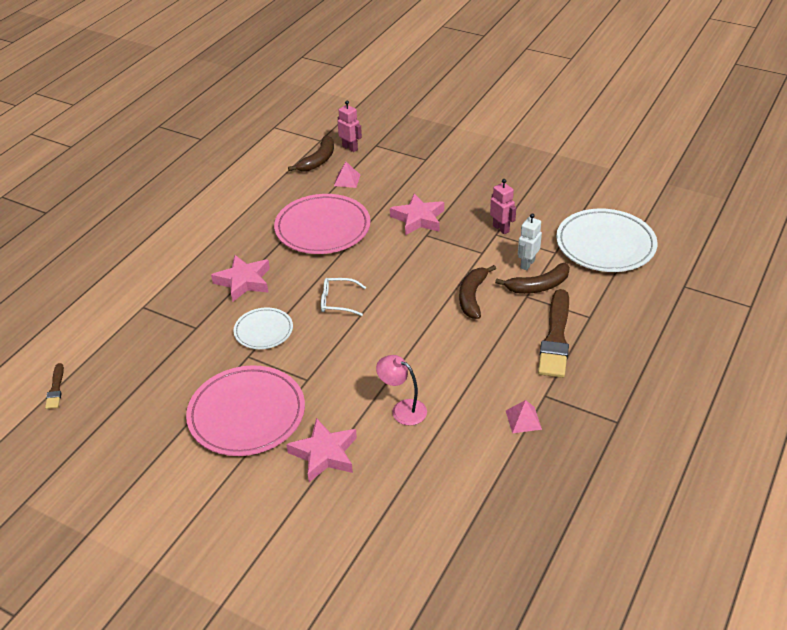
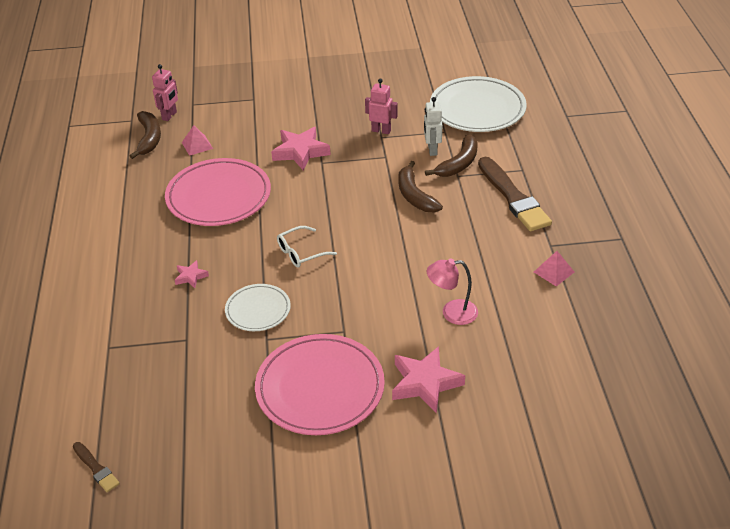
camera: 35 degrees left, 0 degrees up
(244, 281) = (191, 276): pink star -> pink star, size x0.51
(350, 148) = (169, 116): pink robot -> pink robot turned 105 degrees clockwise

